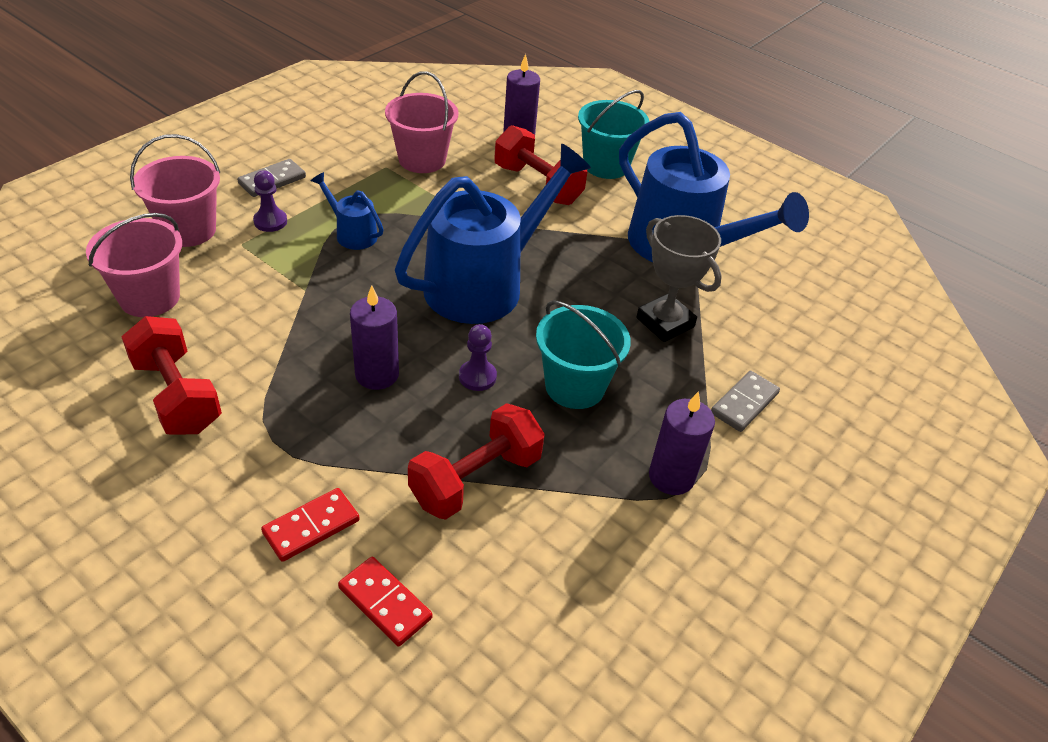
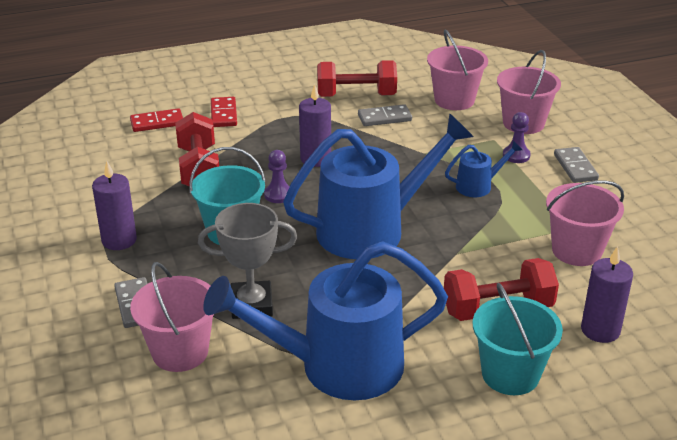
camera: 125 degrees right, 10 degrees down
(233, 346) = (384, 118): none -> grey domino
(485, 283) = (372, 229): blue watering can -> blue watering can turned 105 degrees counterclockwise
(762, 342) = (180, 352): none -> pink bucket

